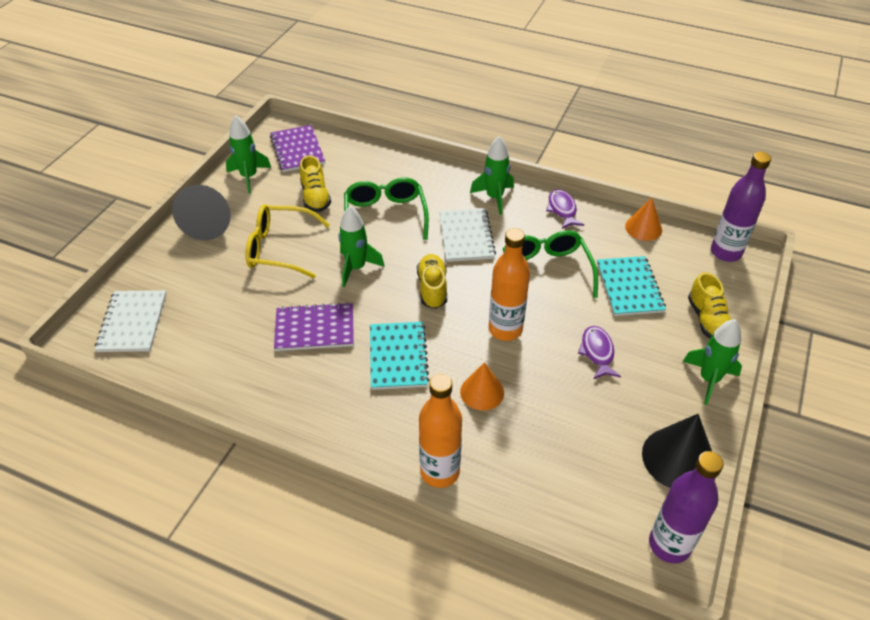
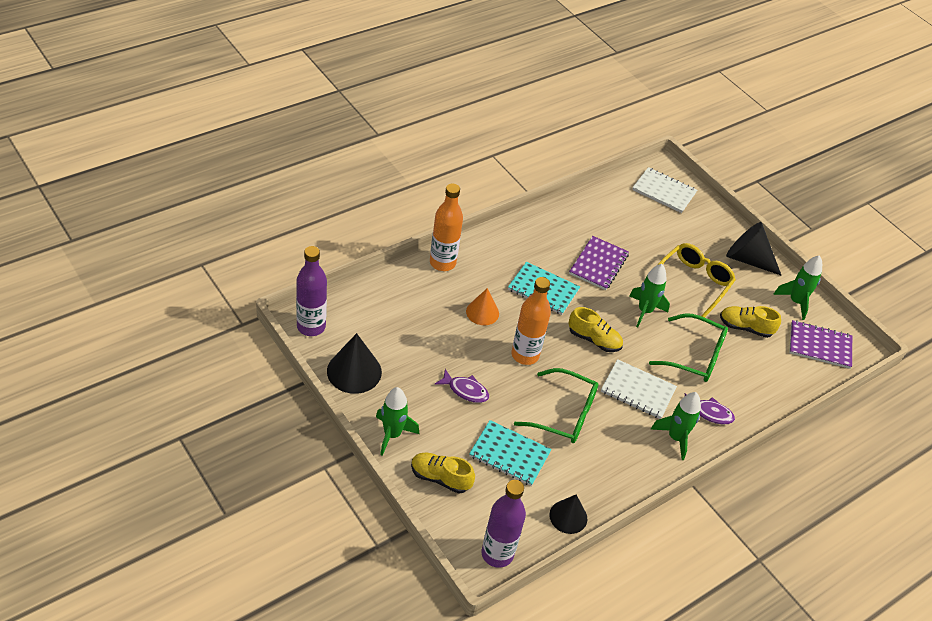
camera: 115 degrees right, 0 degrees up
(562, 210) = (629, 474): purple fish -> purple fish (709, 413)
(643, 228) = (568, 516): orange cone -> black cone

